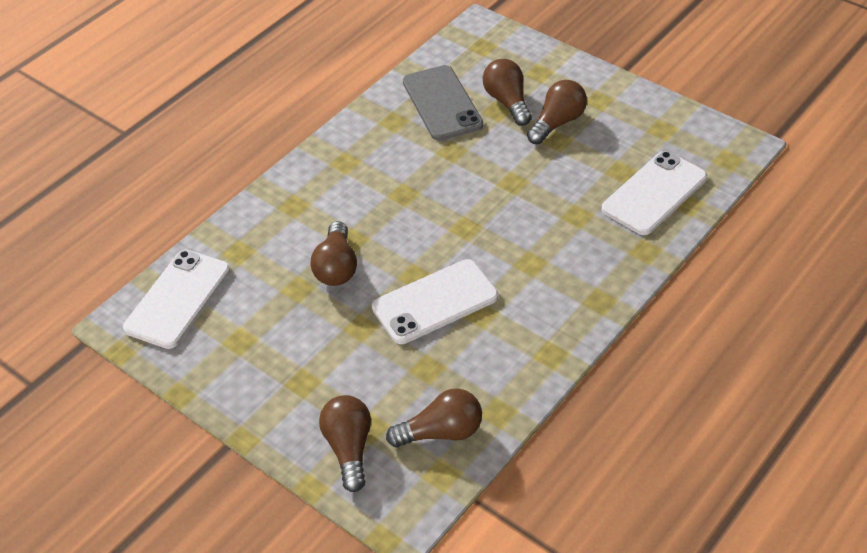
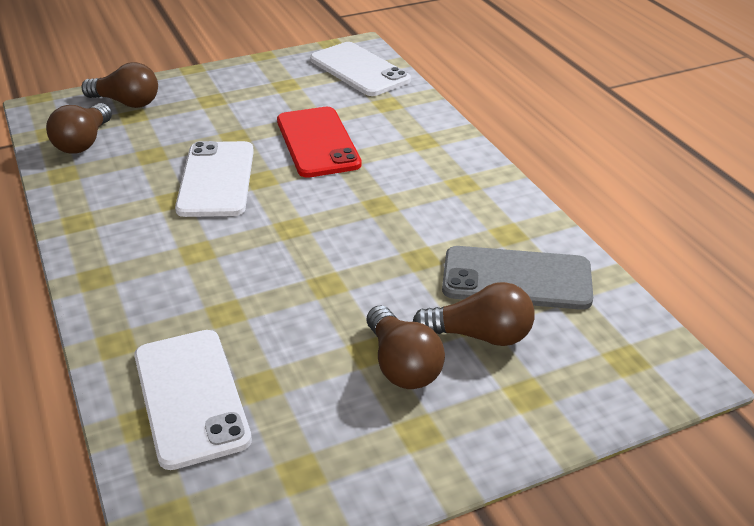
camera: 115 degrees right, 10 degrees down
(336, 267) = (317, 142): brown light bulb -> red phone

